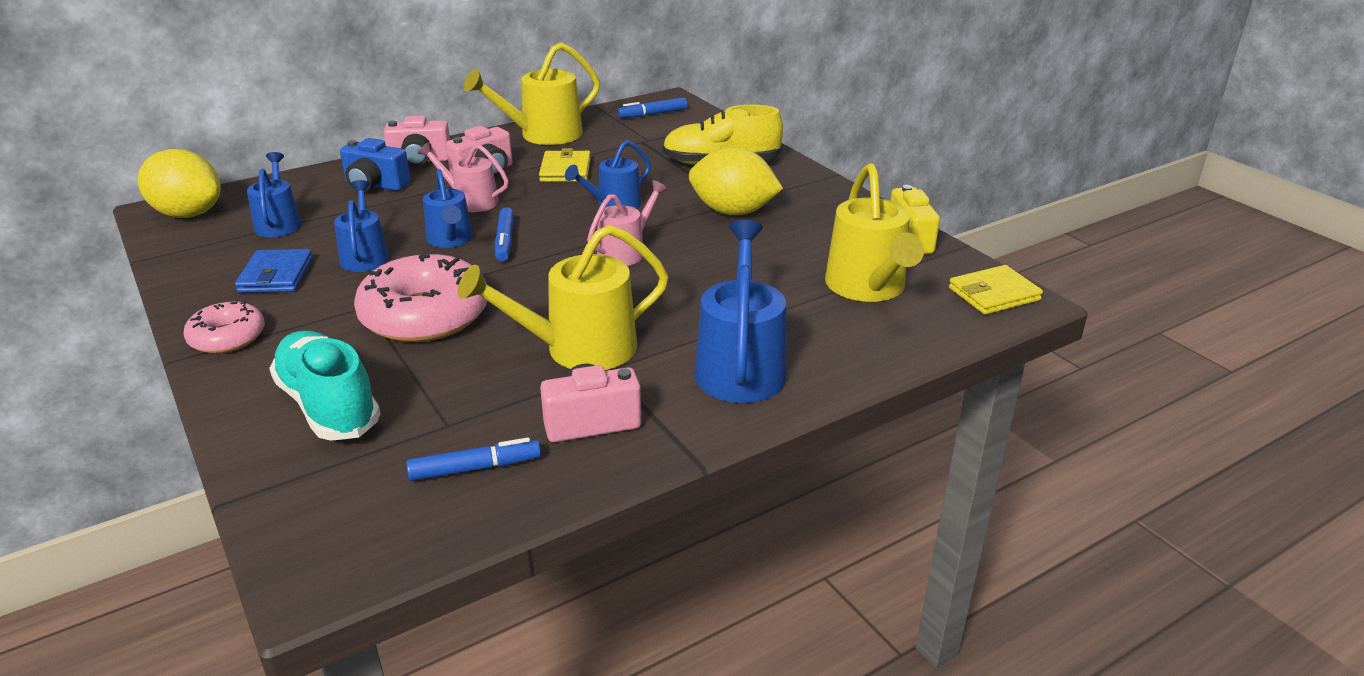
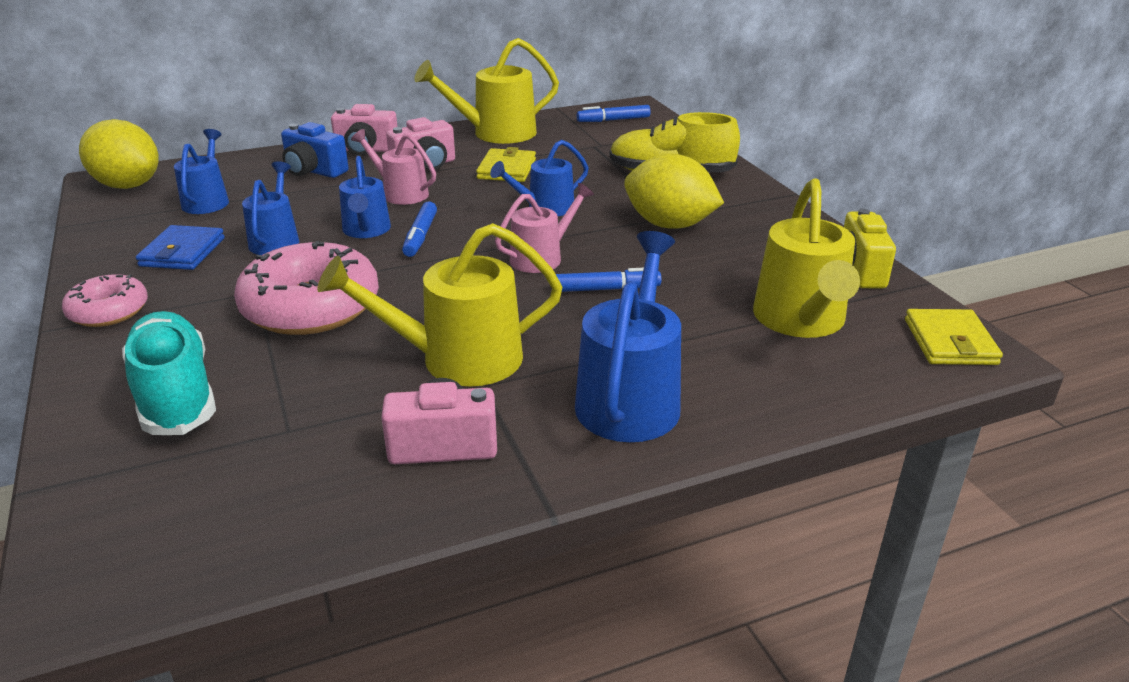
camera: 10 degrees right, 0 degrees up
(475, 468) = (298, 484): blue marker -> blue marker (606, 289)
(994, 294) = (950, 342): yellow wallet -> yellow wallet turned 75 degrees counterclockwise

